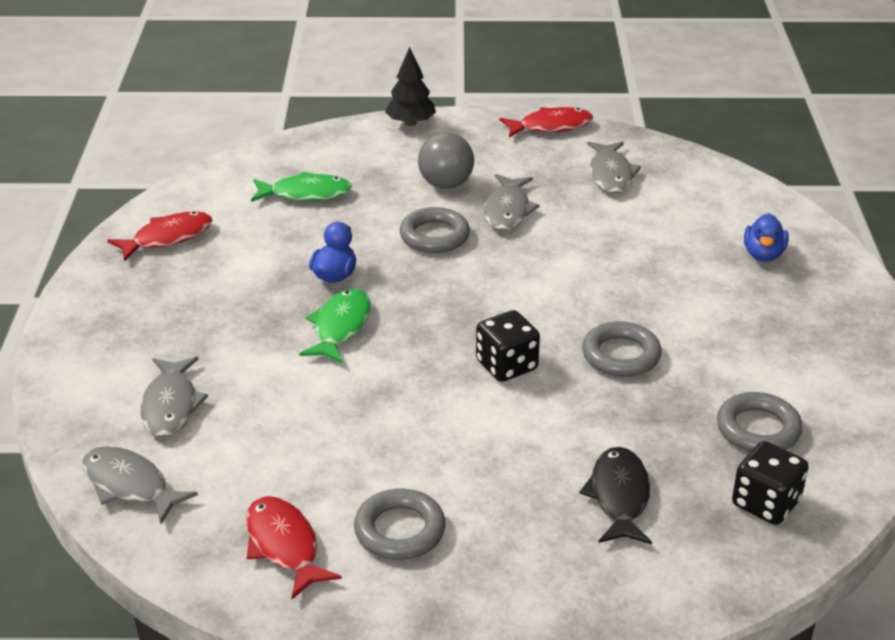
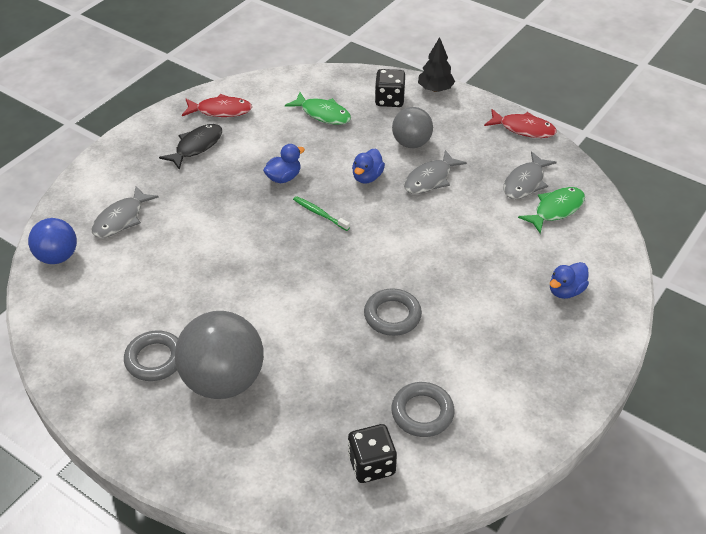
camera: 35 degrees right, 10 degrees up
(129, 485) = (58, 257): grey fish -> blue ball
(284, 546) = (92, 334): red fish -> none
(340, 327) = (252, 213): green fish -> green fish (556, 210)
(422, 294) = (319, 213): none -> green toothbrush
(434, 236) = (367, 177): grey ring -> blue duck
(506, 365) = (318, 287): black dice -> black dice (389, 100)
(510, 509) = (224, 380): none -> grey ball
(619, 496) = (290, 408): black fish -> black fish (196, 146)

